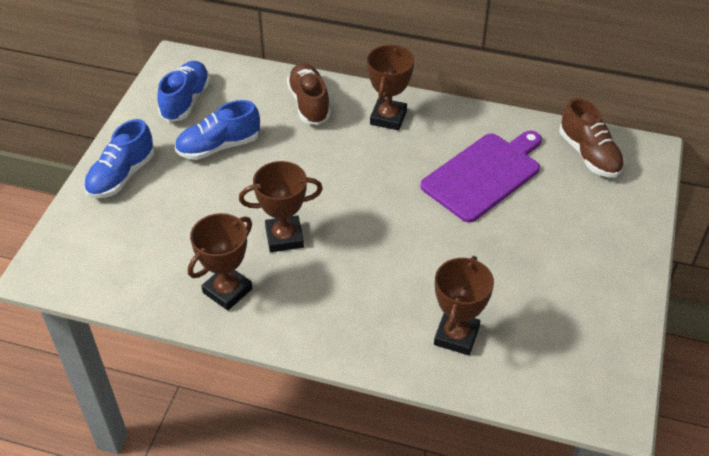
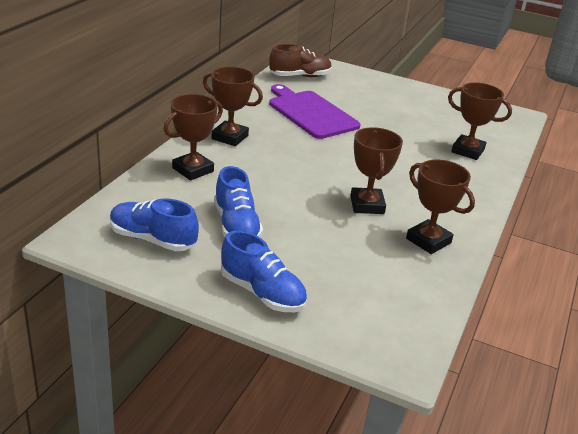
camera: 85 degrees left, 15 degrees down
(309, 103) = (193, 170): brown shoe -> brown trophy

